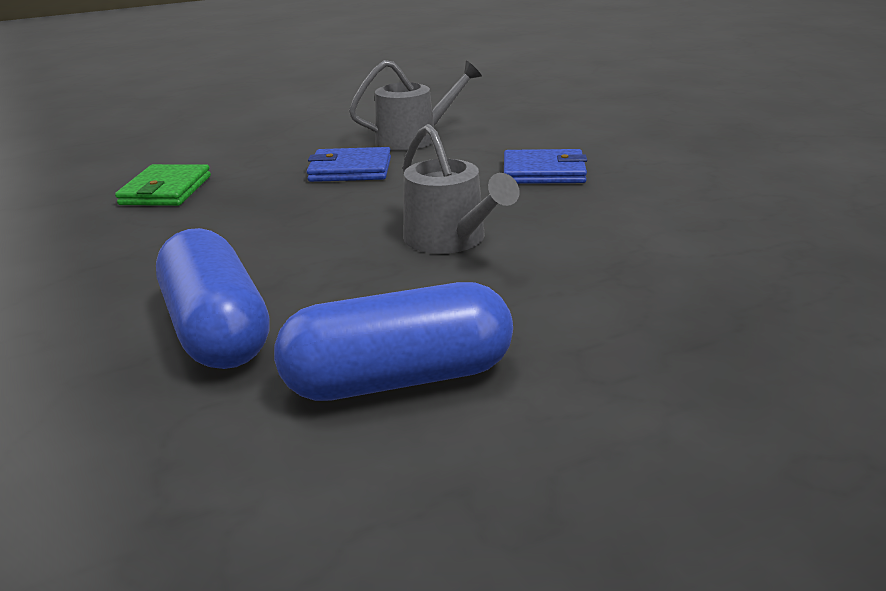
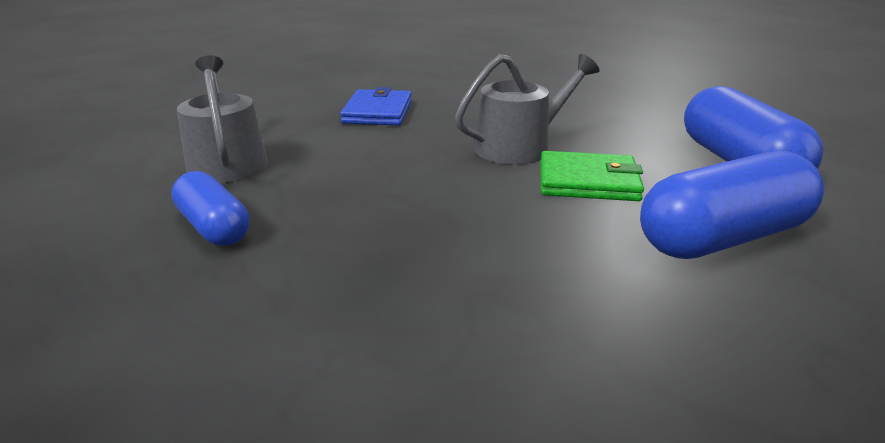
camera: 90 degrees left, 0 degrees up
(166, 190) = (315, 349): green wallet -> green wallet (588, 181)
(308, 151) = (214, 227): none -> blue capsule
(350, 170) = (315, 194): blue wallet -> none

